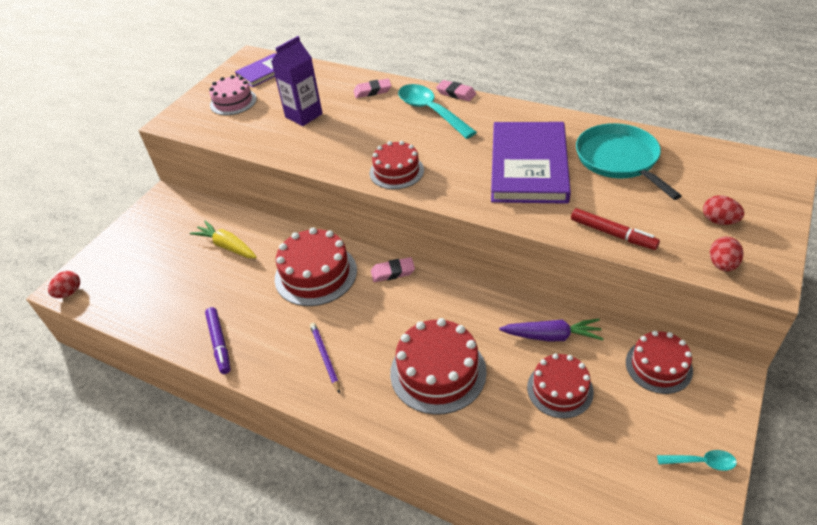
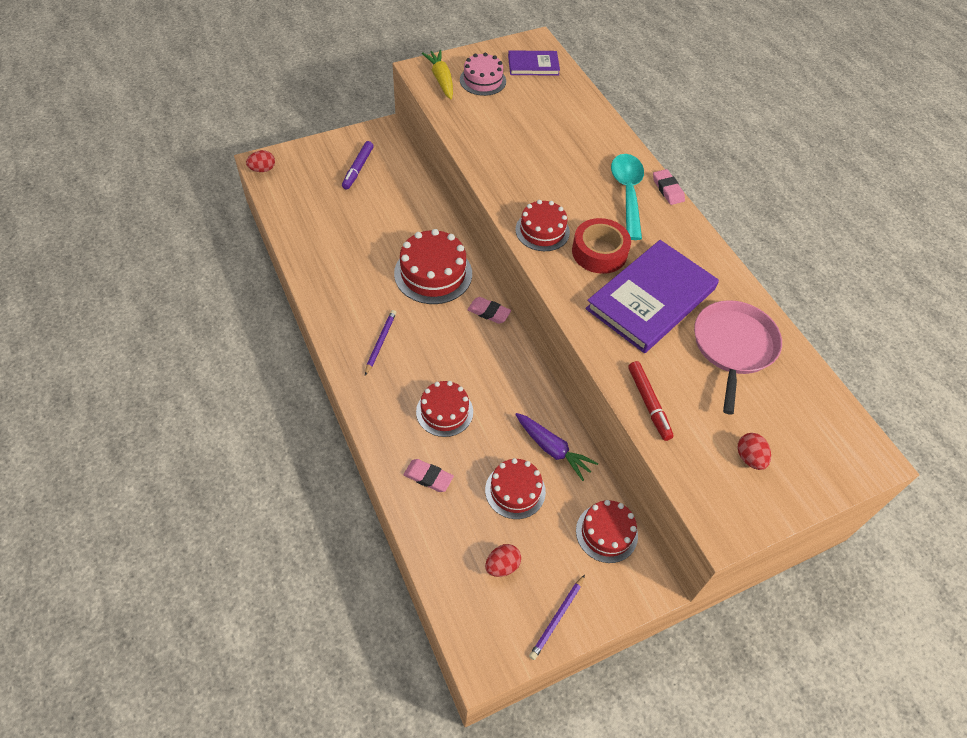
camera: 30 degrees right, 10 degrees up
(219, 343) = (323, 280): purple marker -> purple marker (358, 169)
(227, 246) = (393, 205): yellow carrot -> yellow carrot (441, 79)
(304, 115) = (523, 130): purple carton -> none
(372, 91) = (601, 141): pink eraser -> pink eraser (428, 477)
(438, 372) = (444, 411): red cake -> red cake, size x0.65
(456, 159) = (599, 252): none -> red tape
(619, 160) = (733, 347): turquoise pan -> pink pan
(701, 462) = (557, 618): turquoise spoon -> purple pencil
(722, 265) = (704, 492): red egg -> red egg (502, 566)

